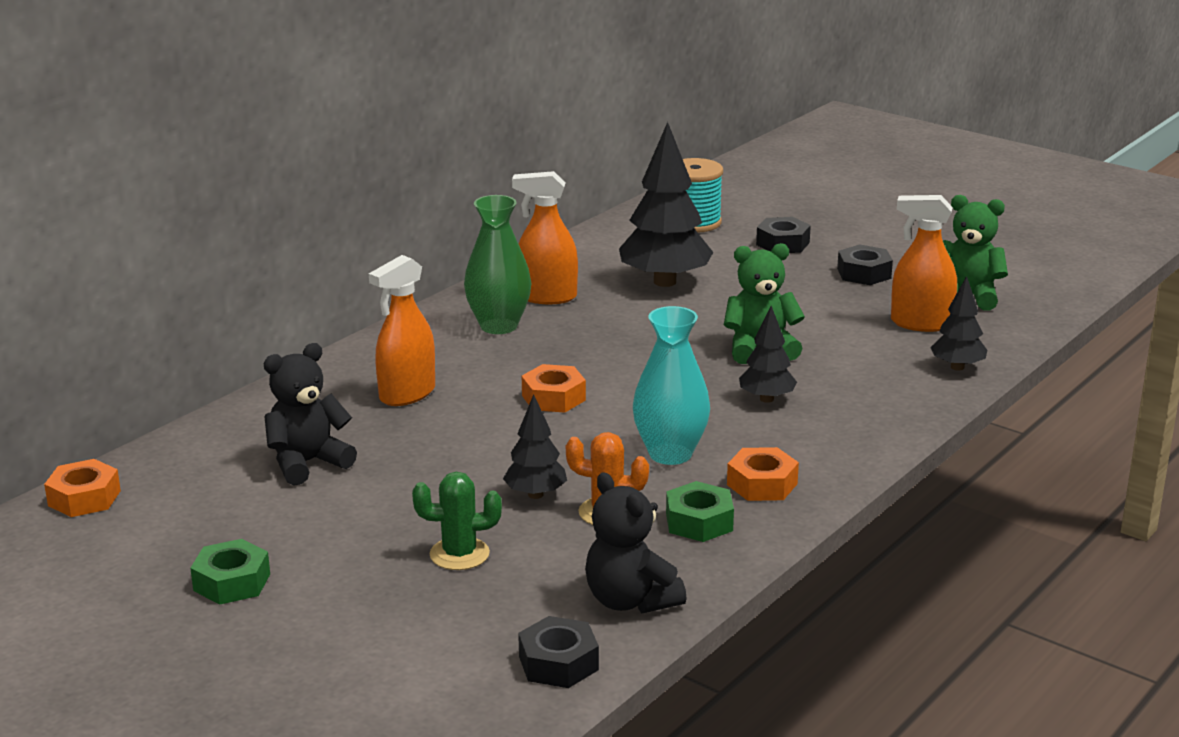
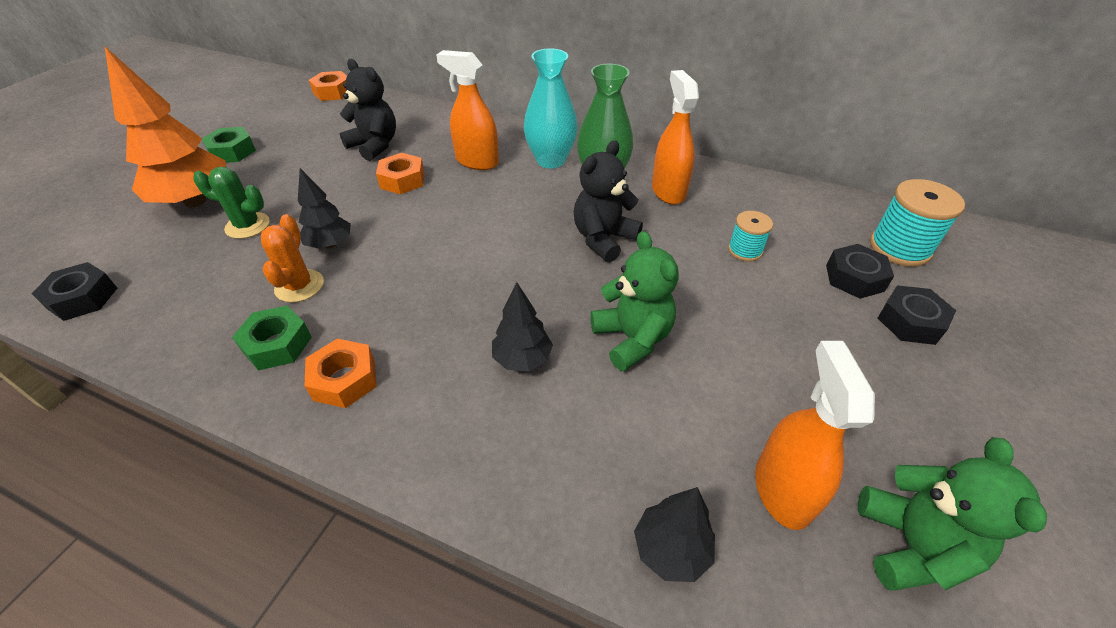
camera: 75 degrees right, 20 degrees up
(367, 602) = (195, 201): none -> orange tree
(459, 554) = (247, 226): green cactus -> green cactus turned 60 degrees counterclockwise
(553, 398) = (488, 226): orange nut -> orange nut (402, 180)
(630, 600) = (157, 322): black teddy bear -> black teddy bear (603, 239)
(665, 282) = (745, 250): black tree -> turquoise spool
(670, 454) = (400, 307): turquoise vase -> turquoise vase (551, 160)
(864, 273) = (891, 409): black nut -> black nut (854, 278)

